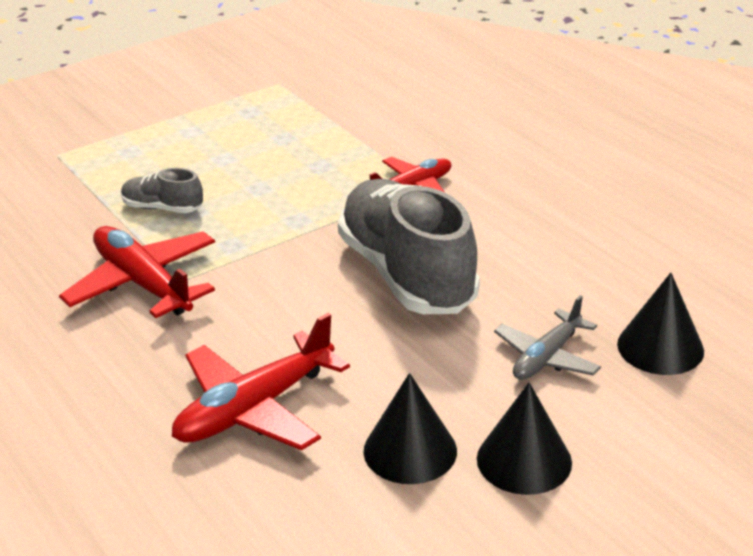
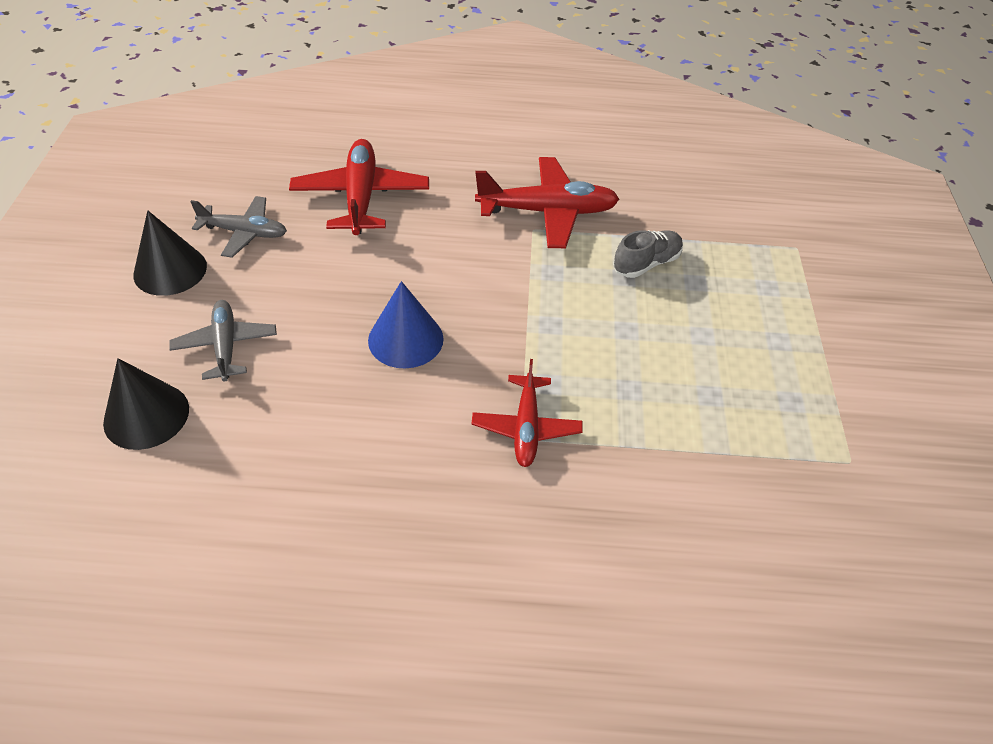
camera: 125 degrees right, 15 degrees up
(406, 274) = (405, 339): grey shoe -> blue cone
(410, 450) = (244, 233): black cone -> grey plane

